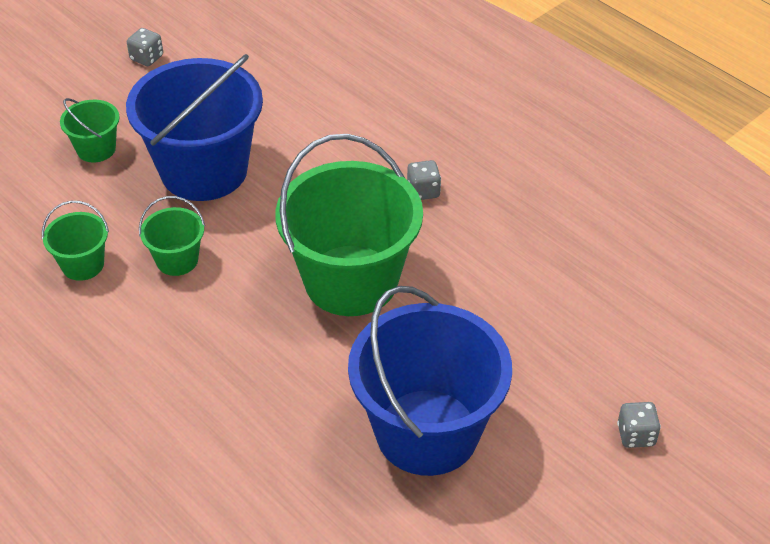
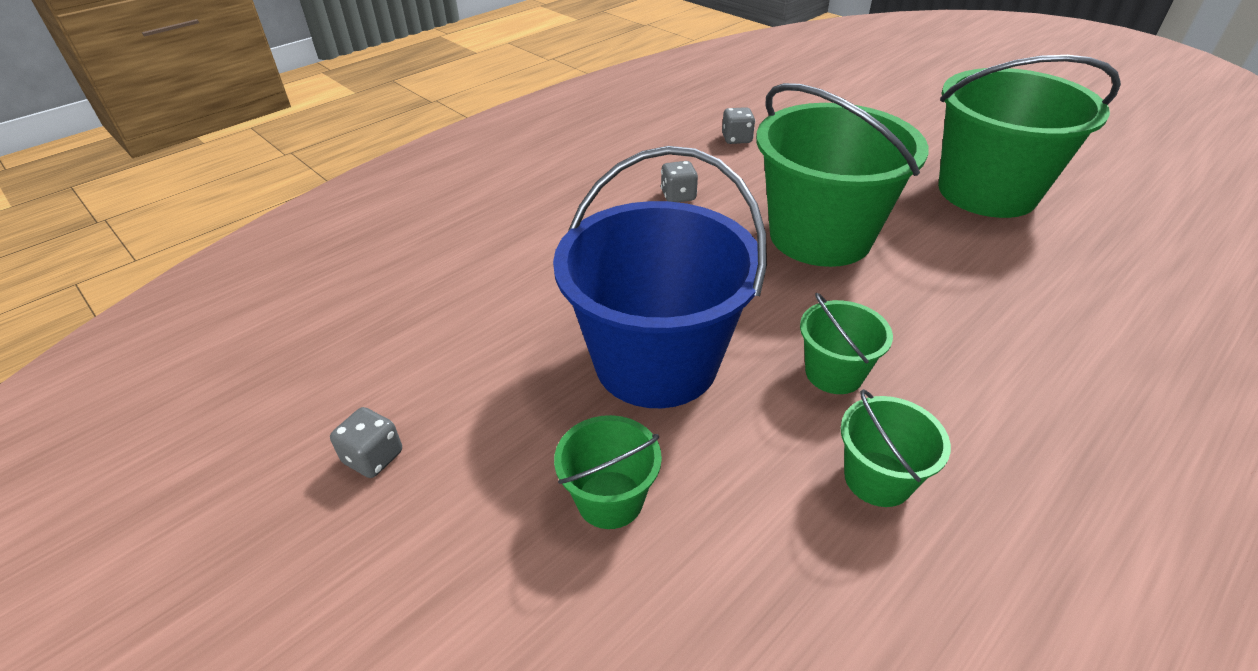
camera: 90 degrees left, 5 degrees down
(427, 432) = (987, 192): blue bucket -> green bucket
(636, 435) = (928, 110): grey dice -> grey dice (736, 139)

